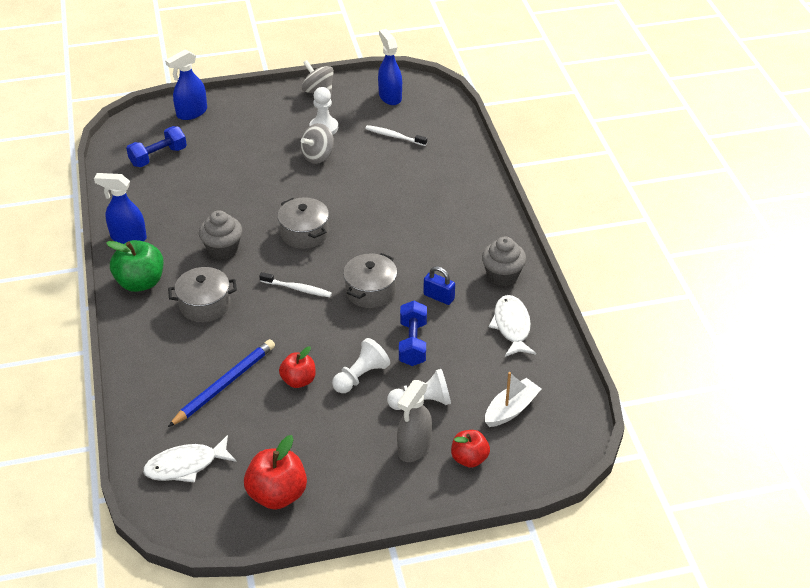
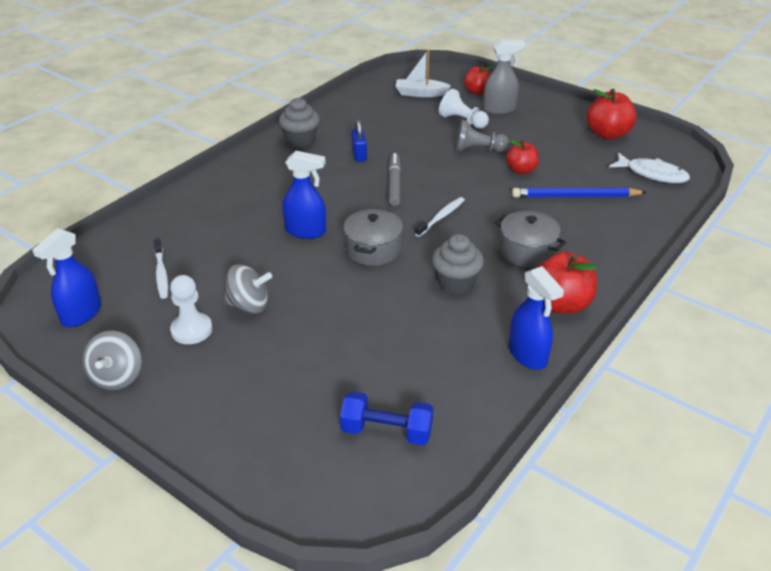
camera: 130 degrees left, 5 degrees down
(140, 282) = (561, 304): green apple -> red apple
(191, 113) = (269, 467): blue spray bottle -> blue spray bottle (306, 231)
(297, 289) = (441, 217): white toothbrush -> white toothbrush turned 60 degrees clockwise
(361, 376) = (478, 150): white pawn -> grey pawn
(370, 291) = (394, 184): grey pot -> grey marker
(412, 343) = (419, 145): blue dumbbell -> none
(512, 326) = (348, 118): white fish -> none

